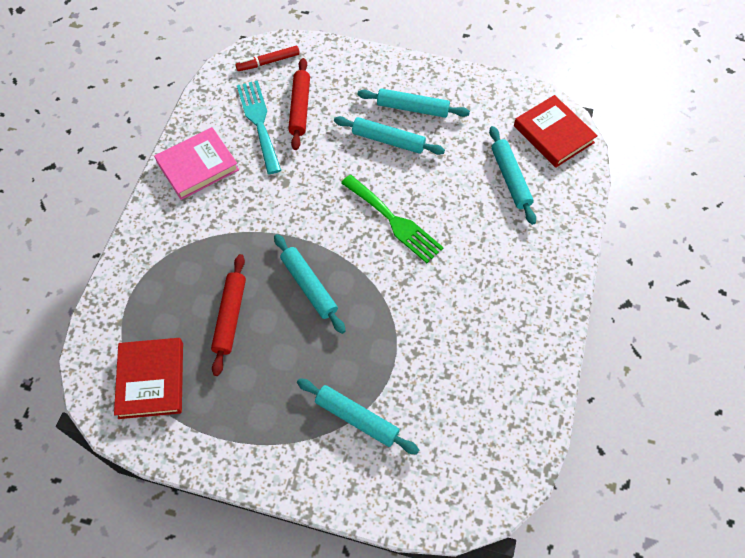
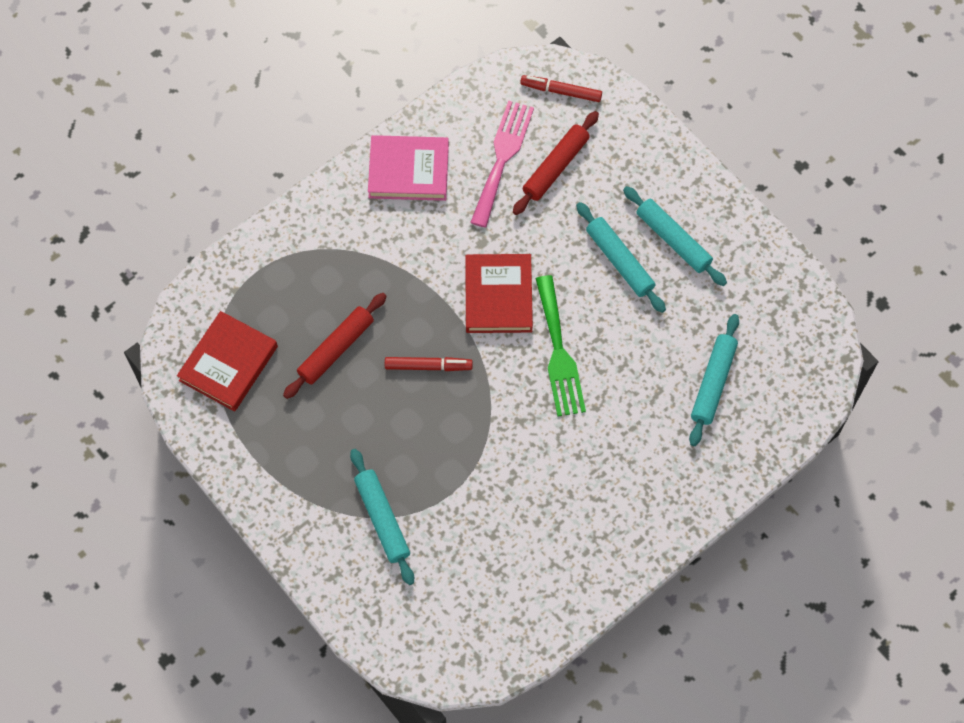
camera: 35 degrees right, 5 degrees up
(259, 122) = (502, 158): turquoise fork -> pink fork
(309, 286) = (428, 366): turquoise rolling pin -> red marker
(553, 134) = (801, 363): red book -> red book (498, 296)

